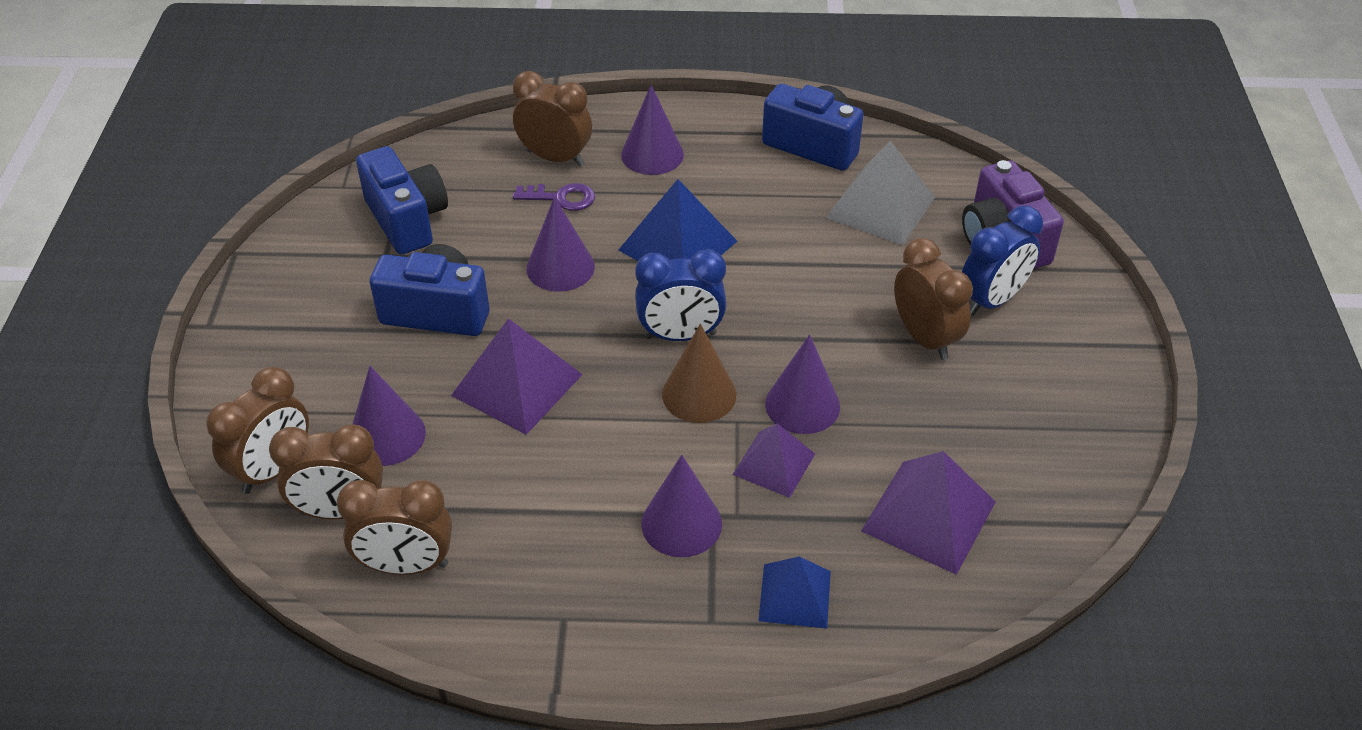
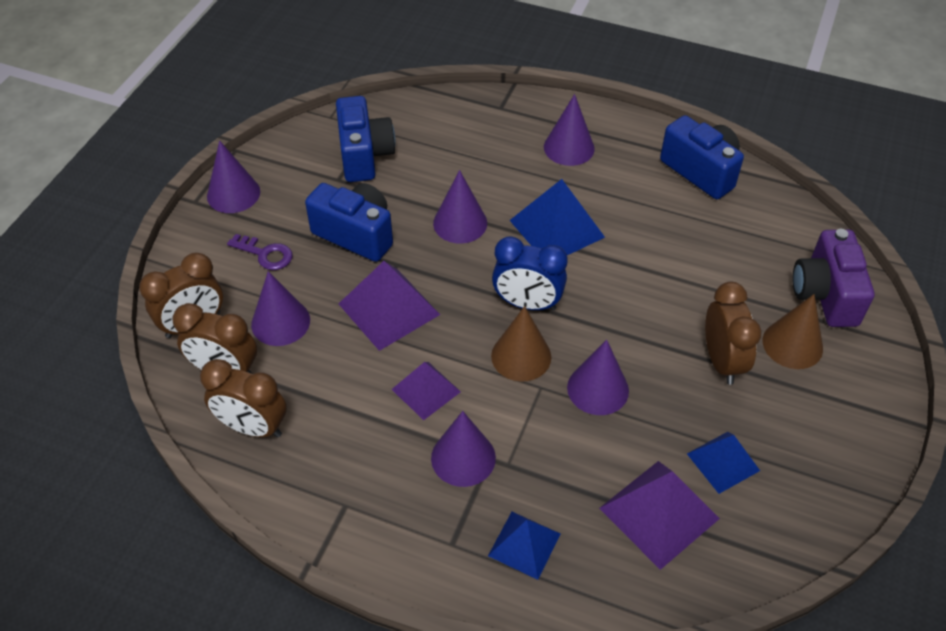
camera: 20 degrees right, 5 degrees up
(256, 304) = (233, 194): none -> purple cone
(555, 158) = (493, 132): brown clock -> none
(561, 198) = (484, 166): purple key -> purple key (265, 254)
(774, 464) = (554, 431): purple pyramid -> purple pyramid (426, 390)
(880, 207) = (734, 238): grey pyramid -> none
(973, 442) = (723, 462): none -> blue pyramid
(992, 300) = (792, 344): blue clock -> brown cone

